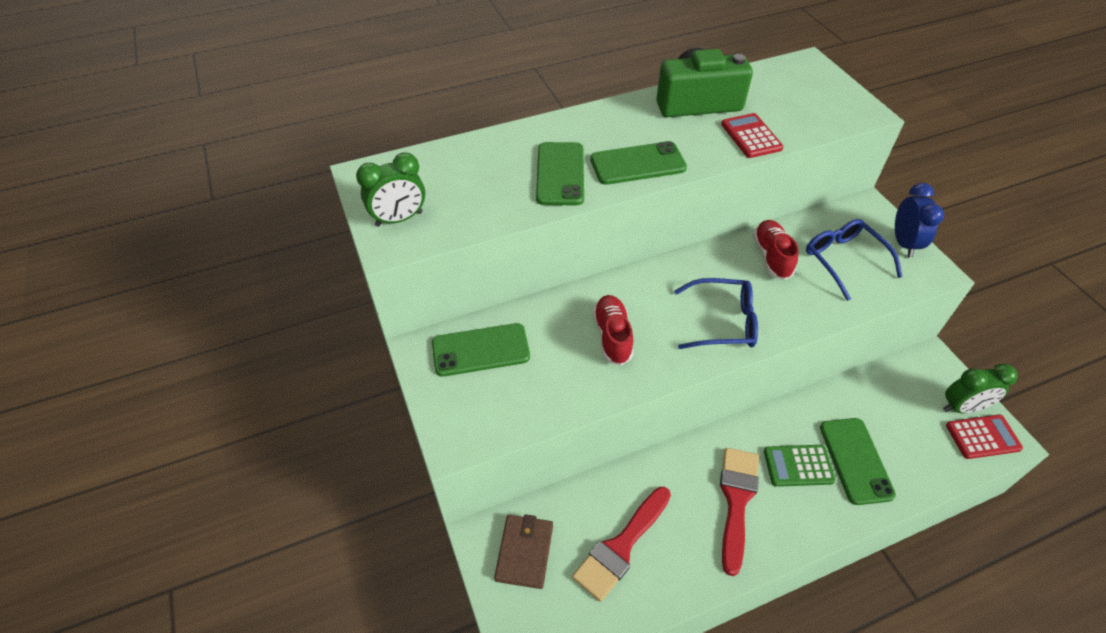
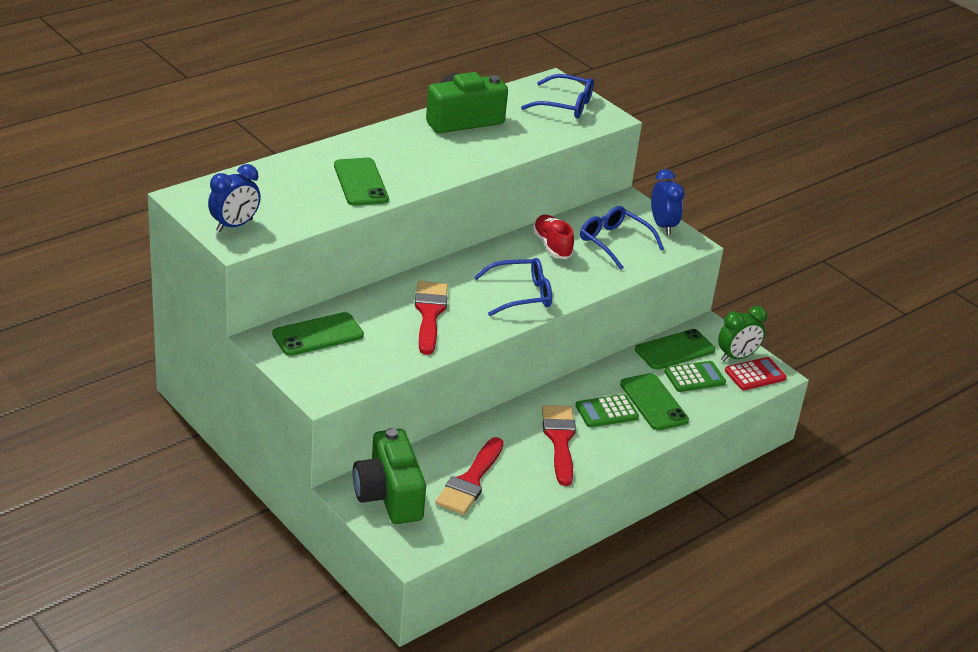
camera: 20 degrees left, 15 degrees down
(399, 219) = (234, 225): green clock -> blue clock
(524, 552) = (389, 495): brown wallet -> green camera
(612, 336) = (429, 314): red shoe -> red brush
(637, 164) = (425, 170): green phone -> green phone (674, 350)
(751, 136) = (516, 142): red calculator -> none
(816, 92) = (564, 105): none -> blue glasses
(909, 430) = (694, 377): none -> green calculator

